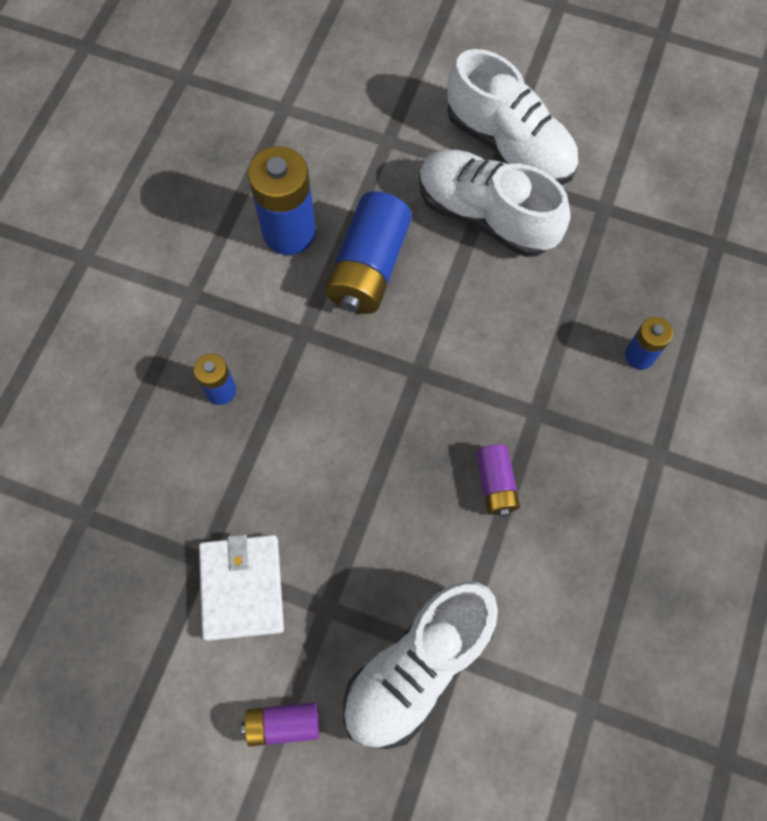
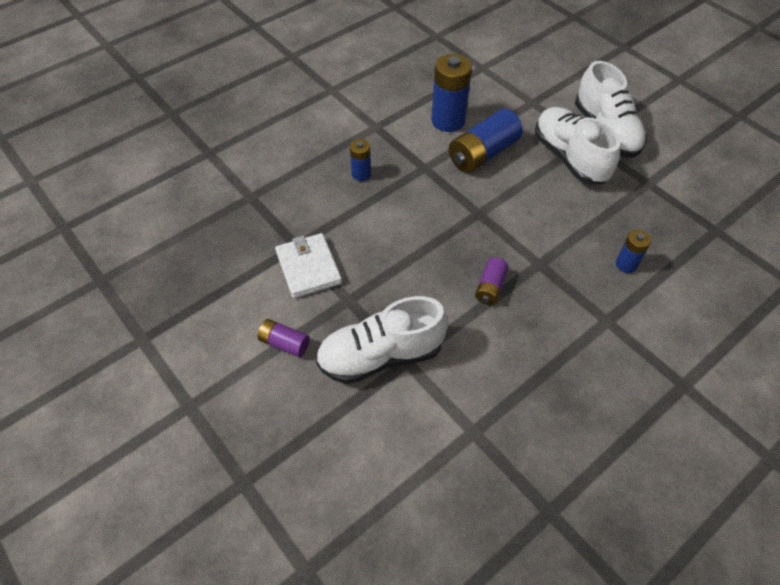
camera: 30 degrees right, 15 degrees down
(242, 588) = (308, 268): white wallet -> white wallet turned 45 degrees counterclockwise

